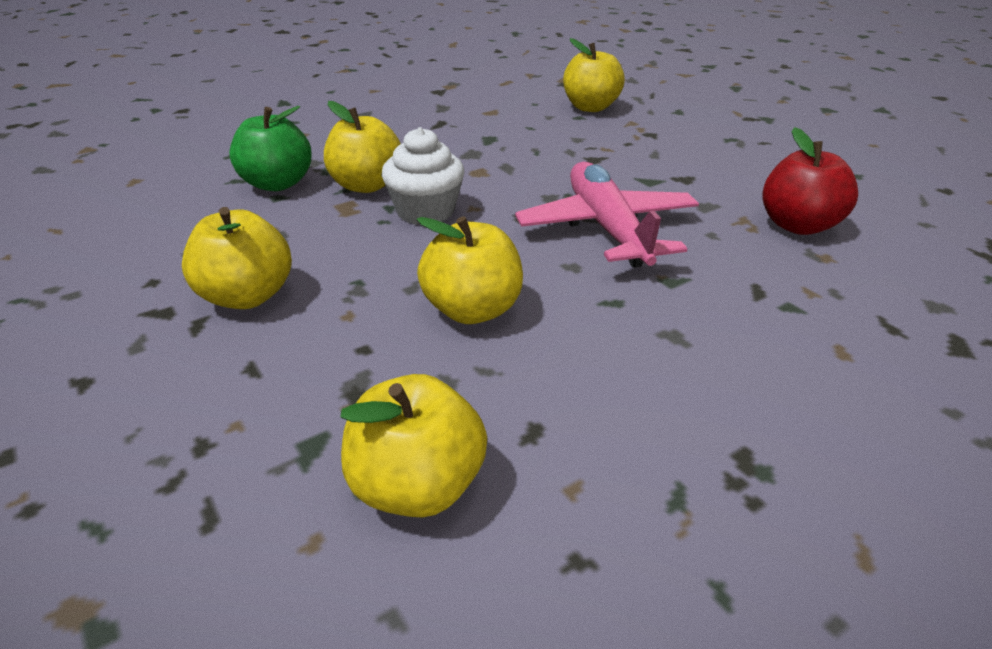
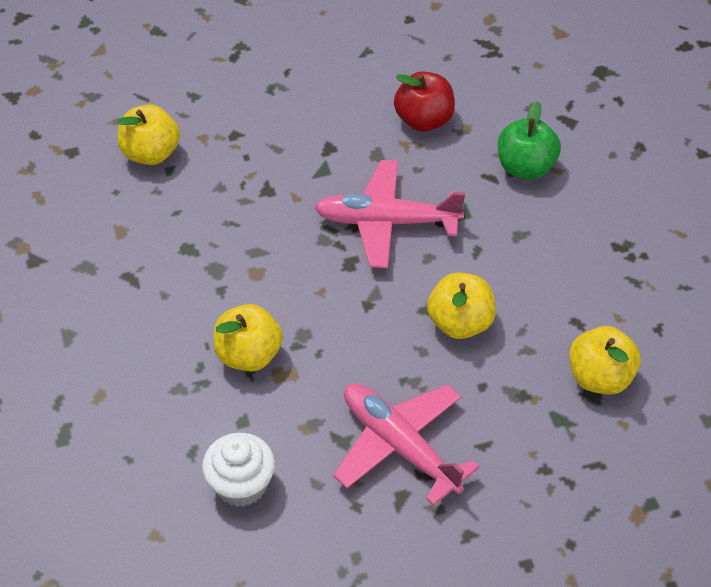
camera: 70 degrees left, 15 degrees up
(247, 296) = (399, 446): yellow apple -> pink plane
(277, 184) = (216, 420): green apple -> green apple (526, 167)
(425, 211) = (315, 323): white cupcake -> white cupcake (241, 484)

